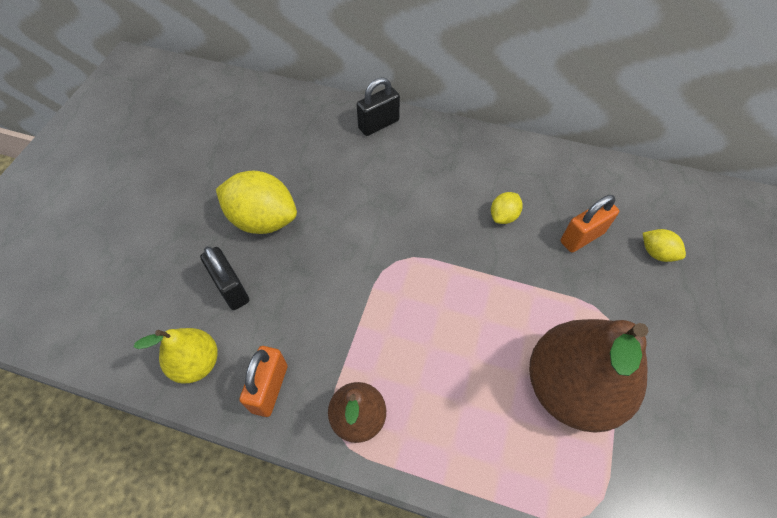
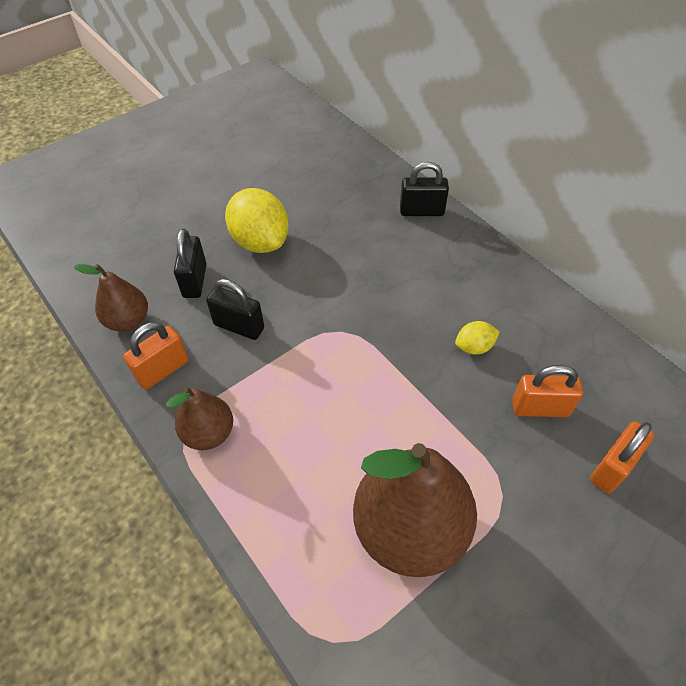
camera: 35 degrees right, 5 degrees down
(196, 363) = (128, 321): yellow pear -> brown pear
(306, 307) = (239, 326): none -> black padlock
(656, 253) = (612, 468): yellow lemon -> orange padlock

